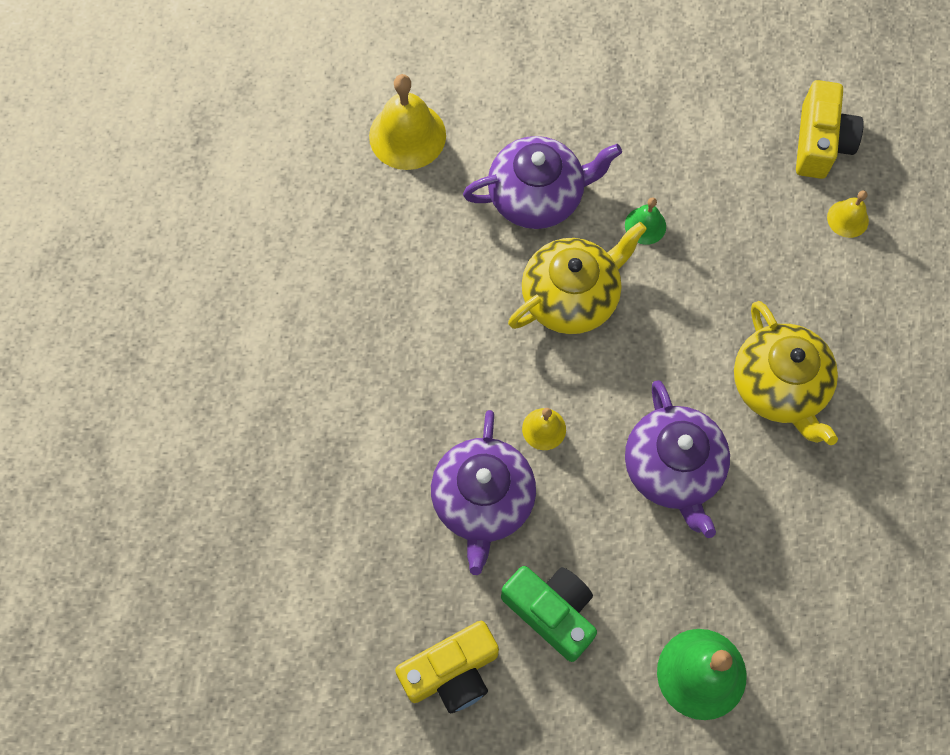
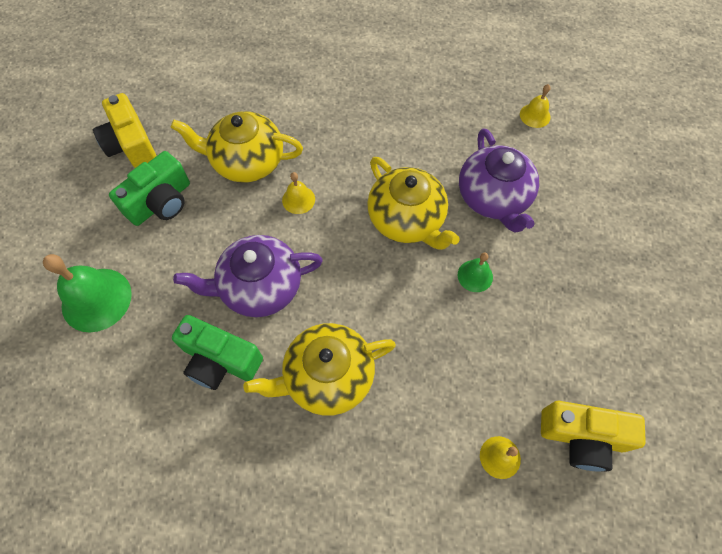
camera: 90 degrees right, 5 degrees down
(407, 135) = (535, 115): yellow bell -> yellow bell, size x0.53
(483, 501) = (247, 162): purple teapot -> yellow teapot
(769, 507) = (220, 360): none -> green camera

